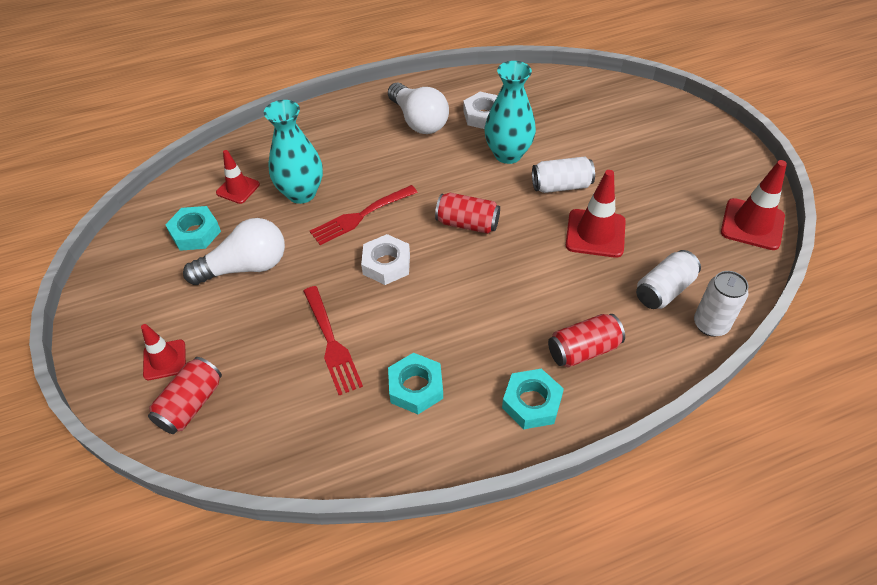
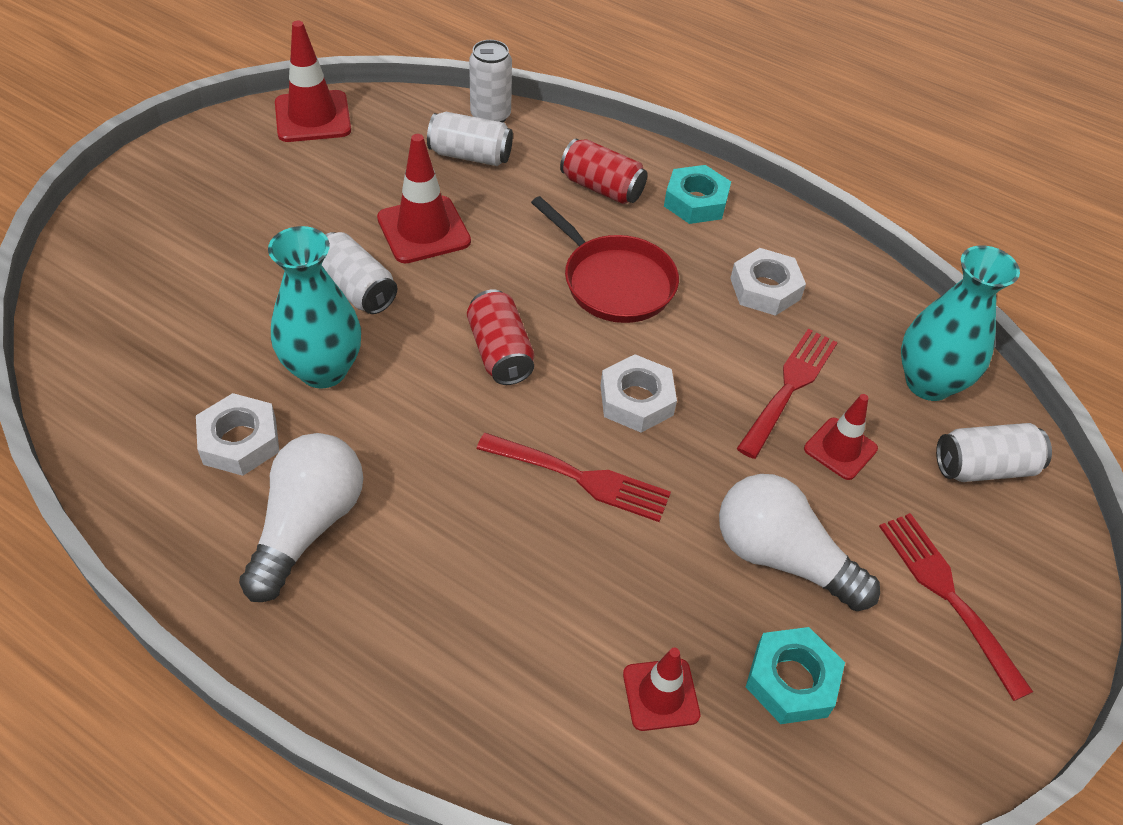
camera: 130 degrees left, 0 degrees up
(158, 321) = (948, 595): none -> red fork
(164, 360) = (976, 540): red traffic cone -> red traffic cone (840, 449)
(191, 404) = (983, 467): red can -> white can
(301, 193) = (596, 587): turquoise vase -> turquoise vase (928, 383)
(416, 387) = (765, 288): turquoise nut -> white nut
(484, 304) = (614, 282): none -> red pan

